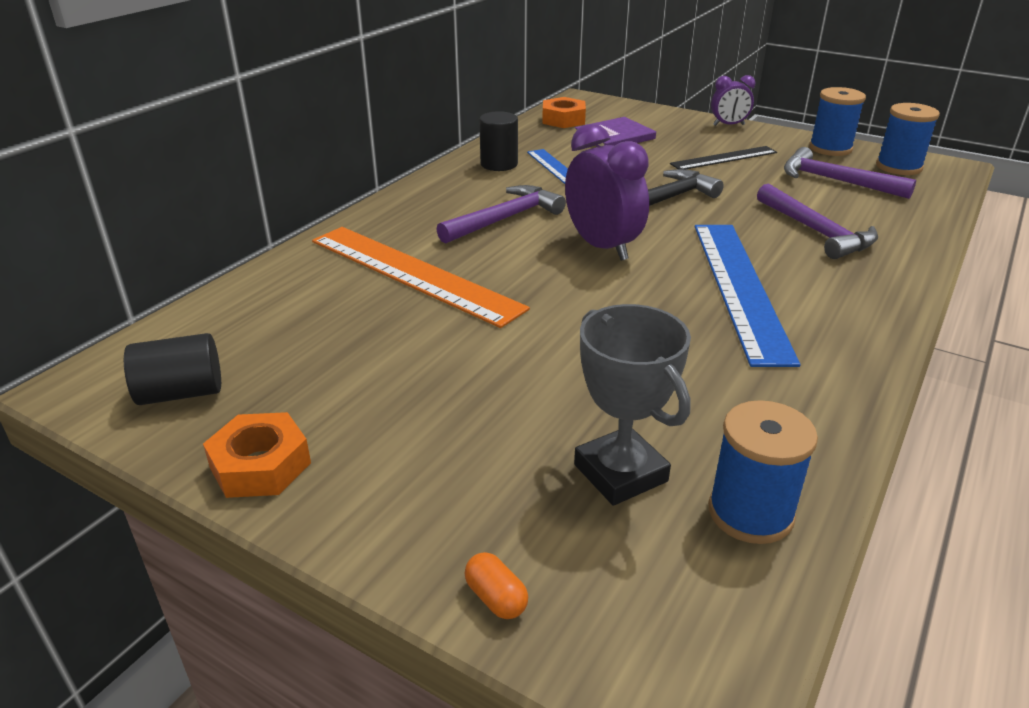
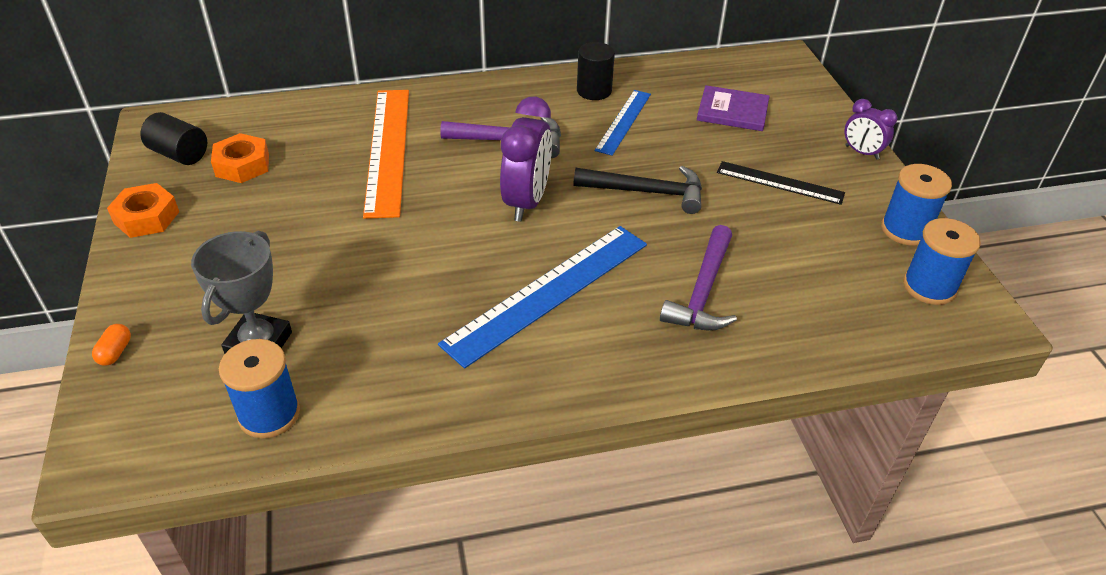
camera: 45 degrees right, 10 degrees up
(563, 120) = (725, 72): orange nut -> orange nut (242, 165)
(836, 181) = (830, 262): purple hammer -> none

